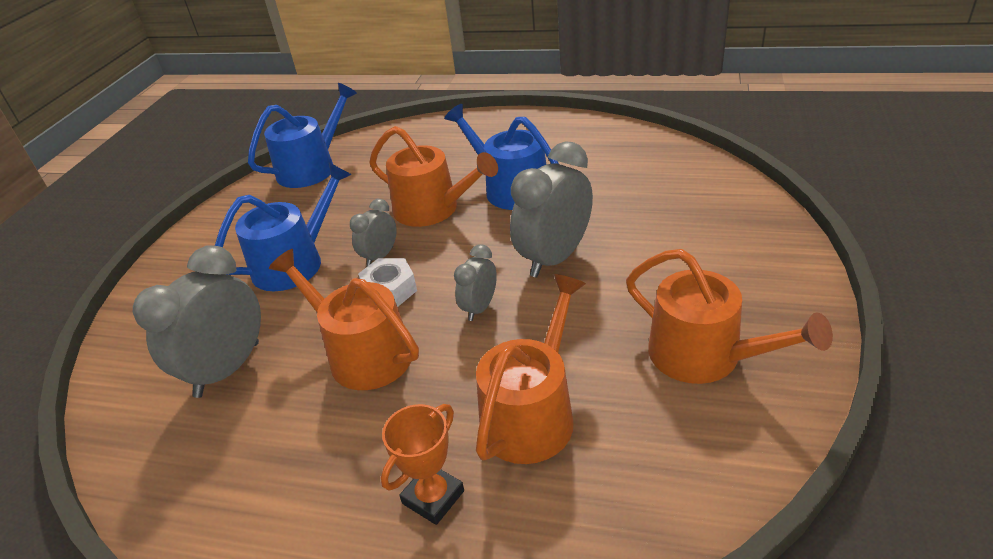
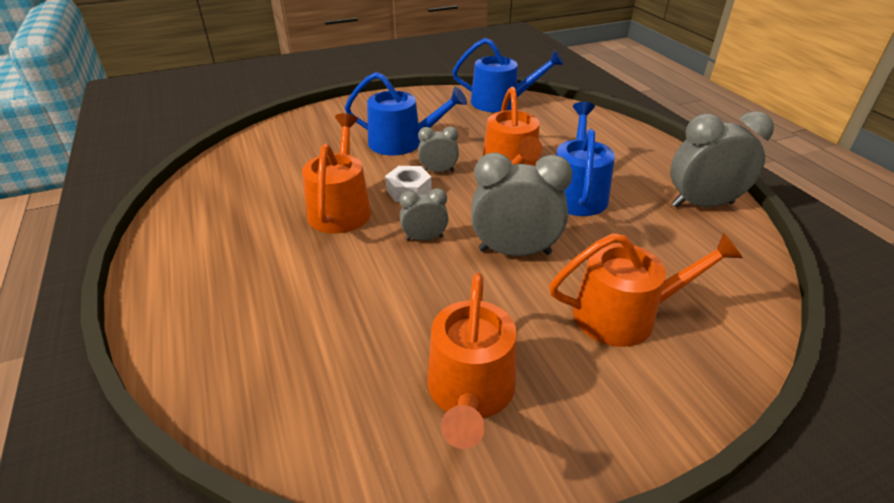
camera: 50 degrees right, 0 degrees up
(227, 369) = (293, 166): grey clock -> grey clock (702, 204)
(433, 497) = (235, 296): orange trophy -> none
(532, 414) = (335, 311): orange watering can -> orange watering can (624, 315)

